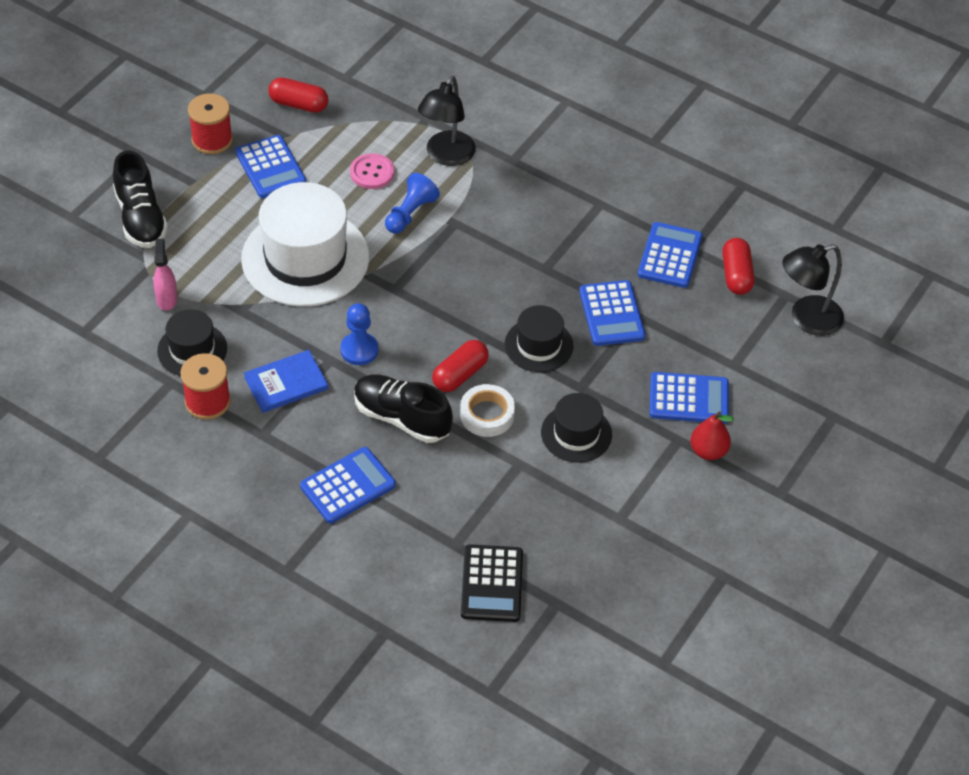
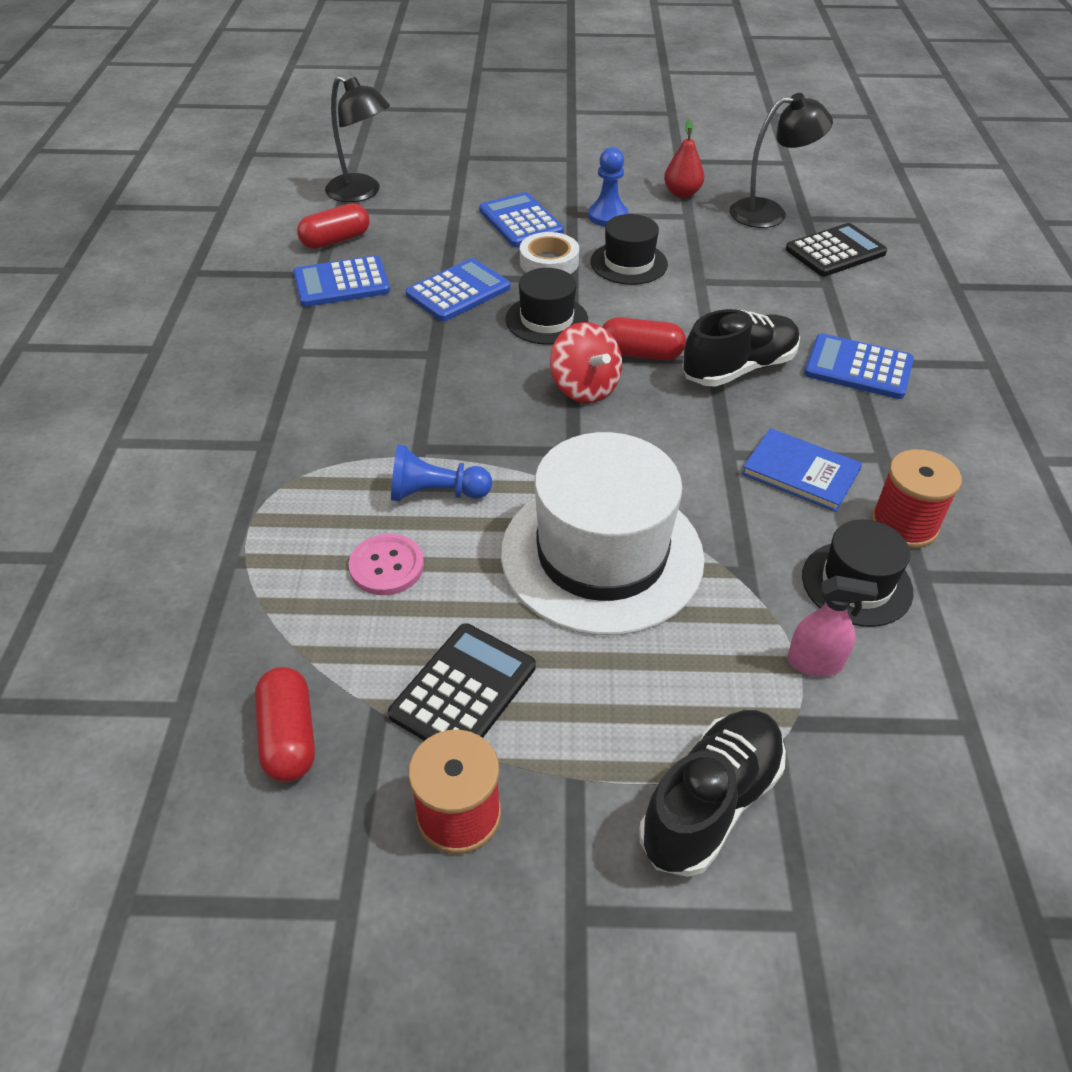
camera: 120 degrees left, 5 degrees down
(167, 299) = (815, 663): pink spray bottle -> pink spray bottle turned 135 degrees counterclockwise
(270, 167) = (463, 691): blue calculator -> black calculator
(359, 350) = (690, 437): blue pawn -> blue pawn (608, 216)
(401, 418) = (739, 368): black shoe -> black shoe turned 120 degrees counterclockwise
(446, 156) = (299, 507): black lamp -> black lamp (769, 213)
(448, 325) = (584, 388): none -> red spinning top
(487, 414) = (669, 318): white tape -> white tape (549, 262)
(708, 451) = (568, 197): red pear -> red pear (682, 193)

